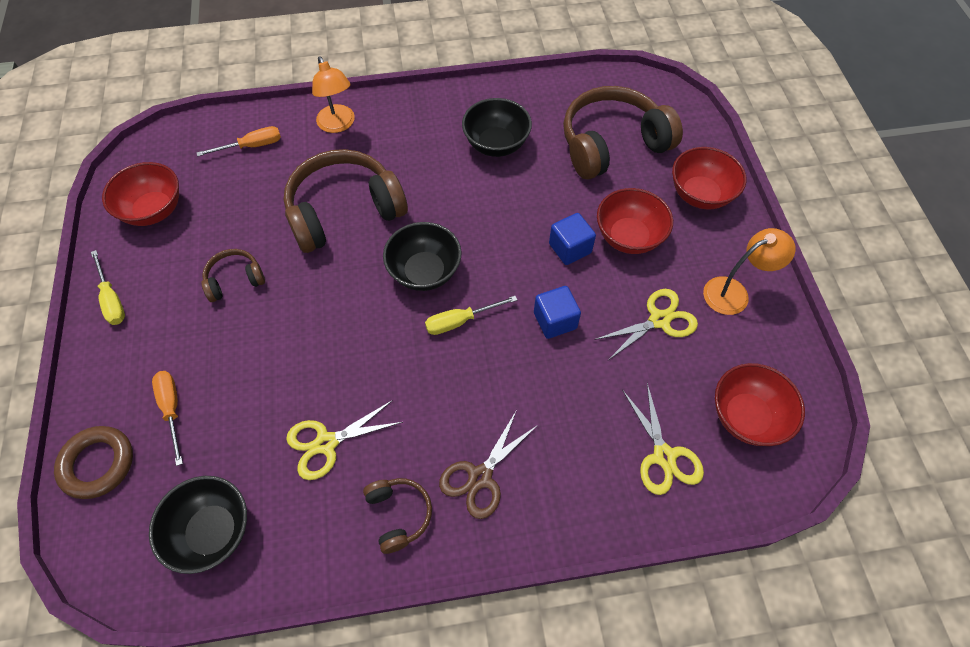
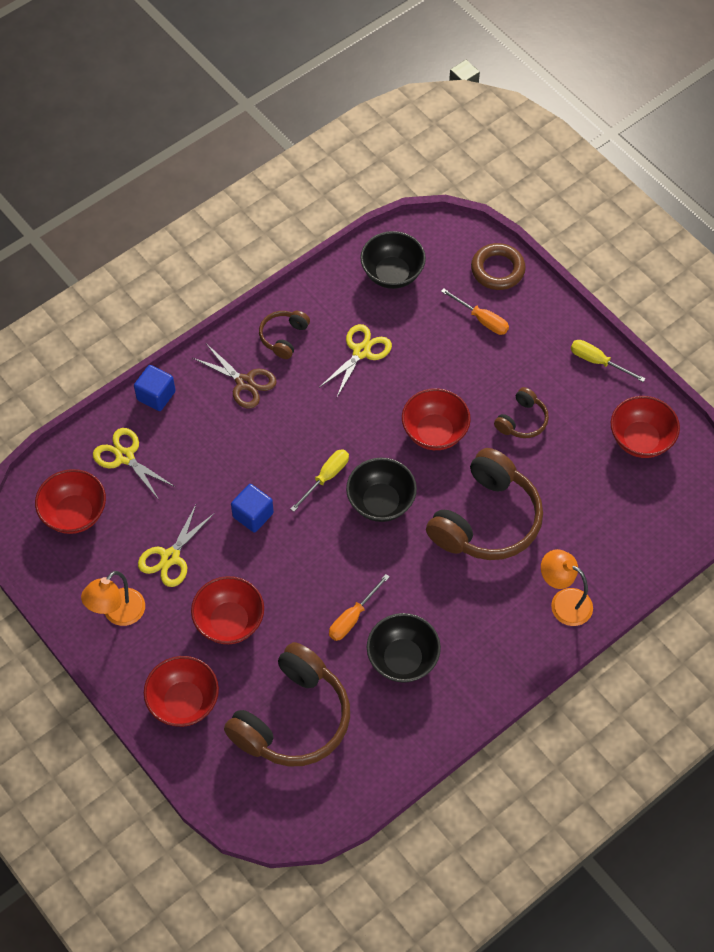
camera: 150 degrees right, 0 degrees up
(251, 146) = (620, 538): orange screwdriver -> orange screwdriver (352, 617)
(323, 311) = (434, 432): none -> red bowl
(399, 514) = (283, 337): brown headphones -> brown headphones turned 75 degrees clockwise
(480, 477) = (245, 383): brown scissors -> brown scissors turned 120 degrees clockwise
(570, 248) = (274, 584): blue cube -> blue cube (156, 395)

